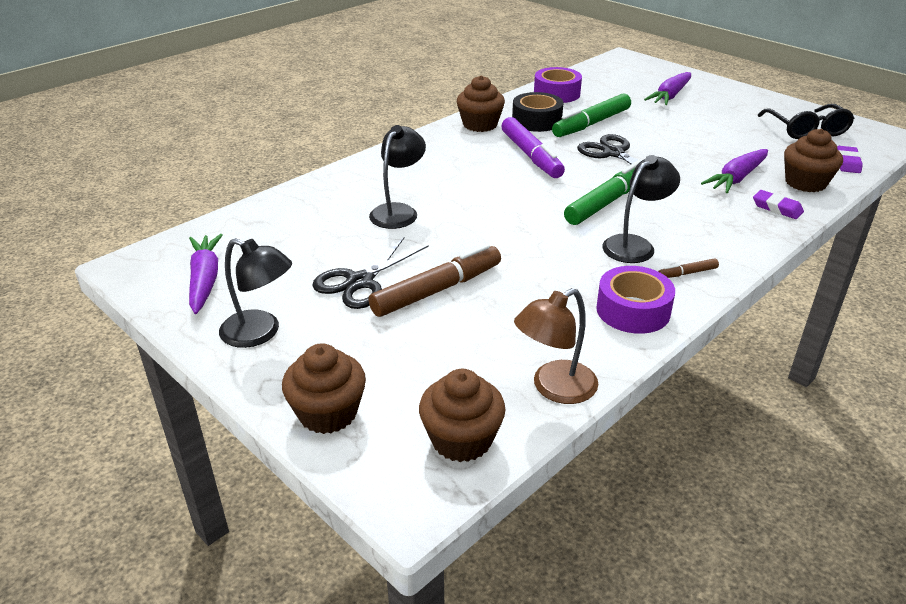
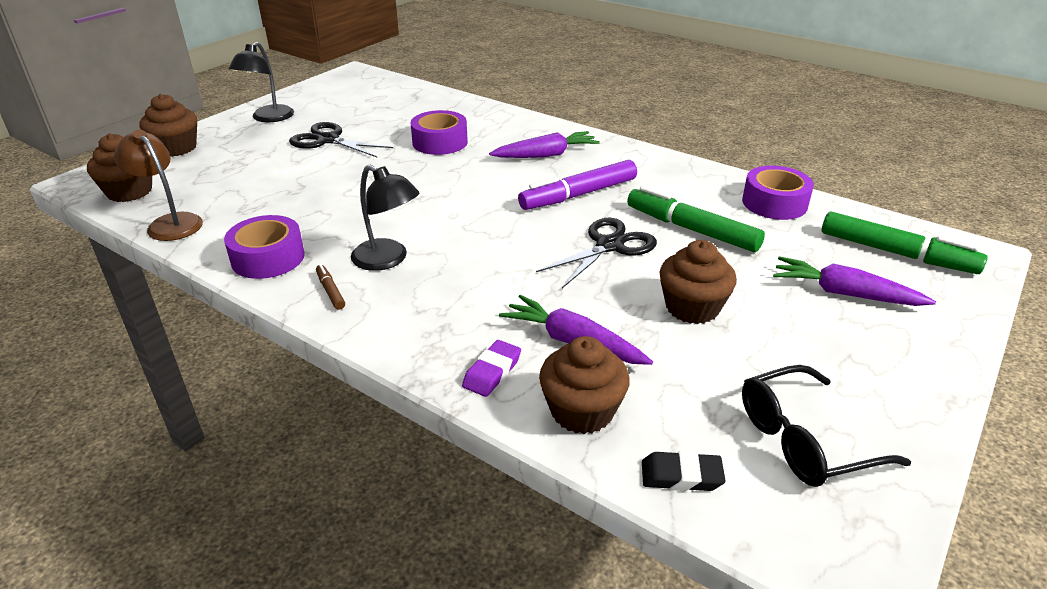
camera: 80 degrees right, 0 degrees up
(205, 280) = (334, 94): purple carrot -> purple carrot (546, 155)
(398, 211) = (440, 142): black lamp -> purple tape
(437, 290) = (313, 169): brown marker -> none
(480, 125) = (644, 163): brown cupcake -> brown cupcake (692, 307)
(536, 121) = (677, 194): black tape -> none
(607, 202) = (480, 242): green marker -> green marker (896, 253)
(847, 163) = (681, 476): purple eraser -> black eraser

